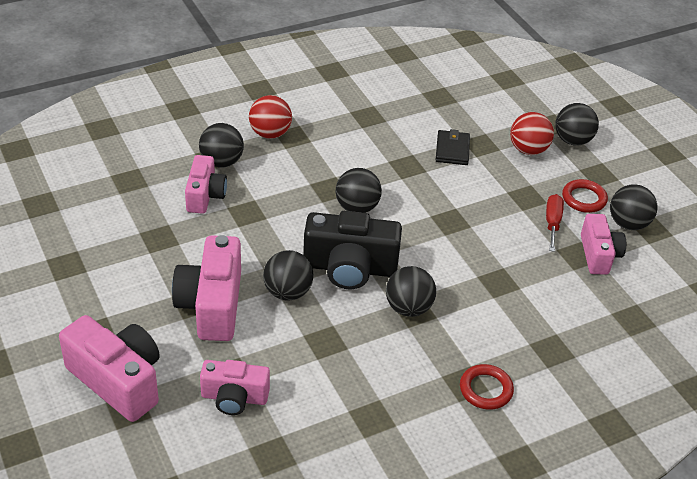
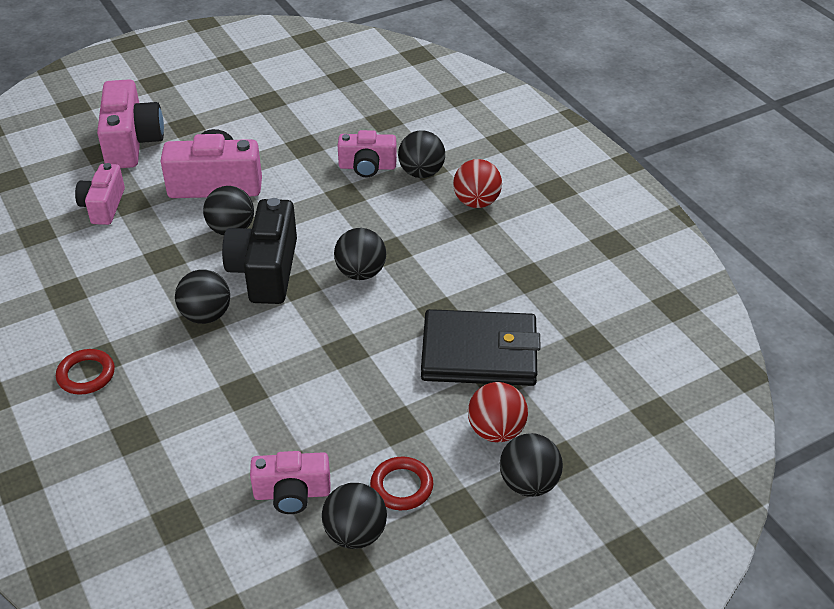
camera: 90 degrees right, 0 degrees up
(118, 381) = (131, 143): pink camera -> pink camera turned 45 degrees counterclockwise
(452, 150) = (479, 353): black wallet -> black wallet, size x2.01
(552, 223) = (350, 448): red screwdriver -> none

